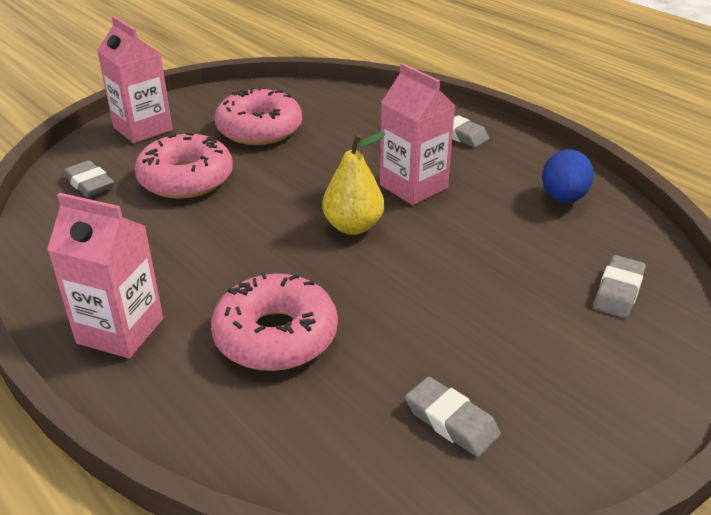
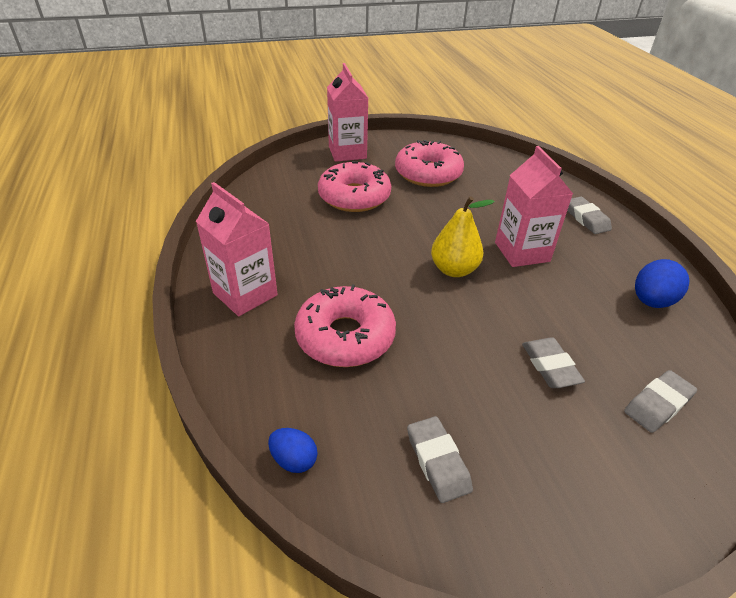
camera: 25 degrees right, 5 degrees up
(89, 183) = (290, 182): grey eraser -> grey eraser (550, 366)
(300, 482) = (294, 460): none -> blue egg

